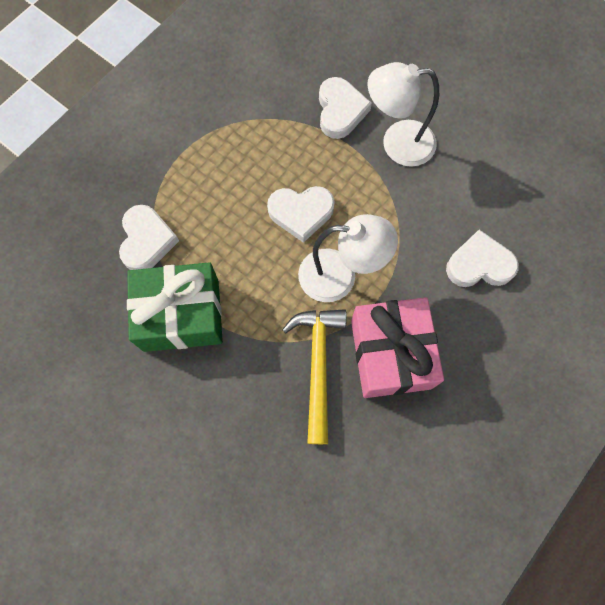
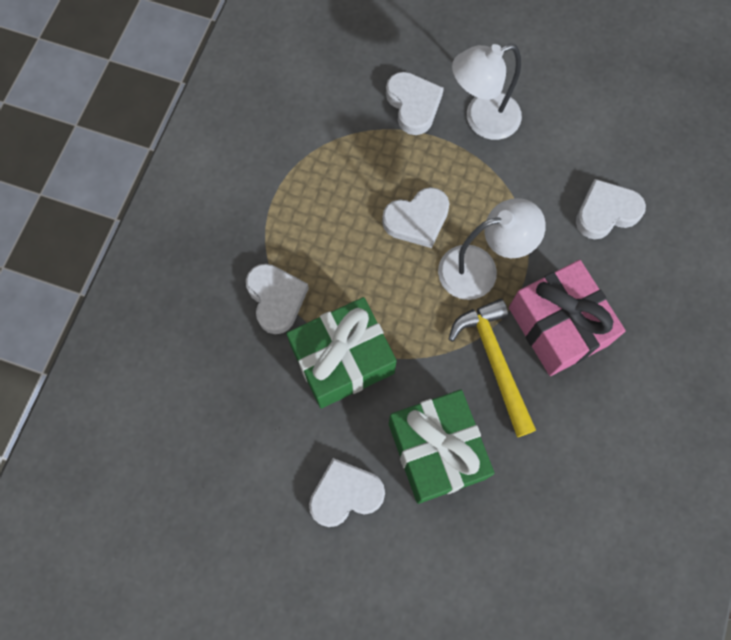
camera: 20 degrees left, 0 degrees up
(132, 437) = (345, 494): none -> white heart
(230, 428) = (436, 451): none -> green gift

